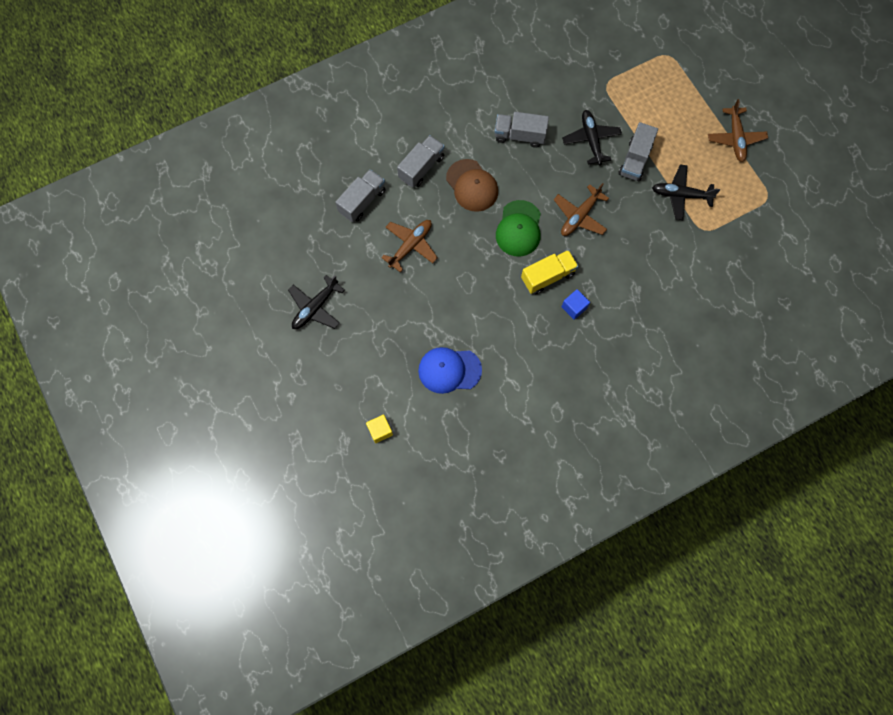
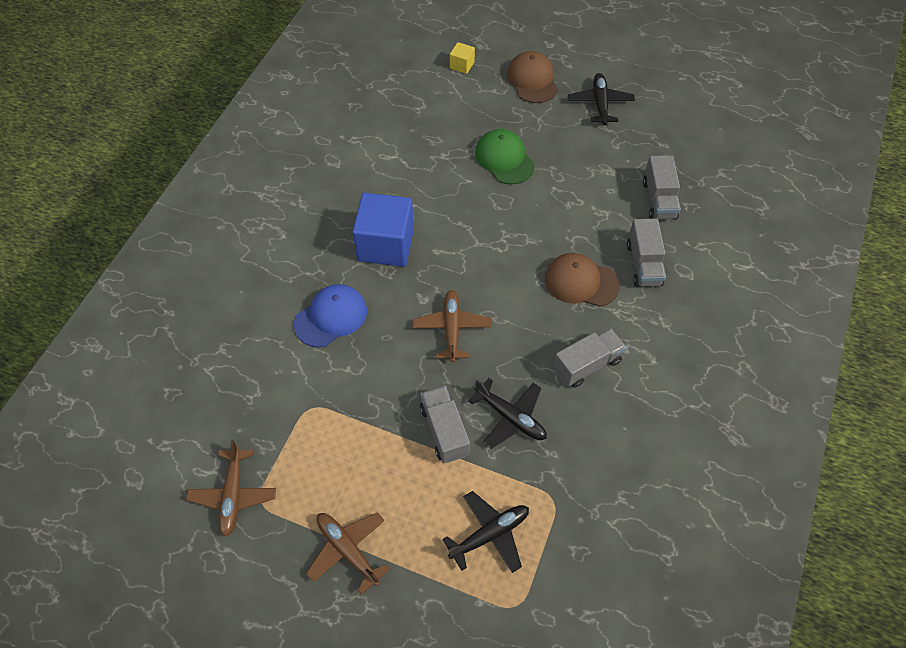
camera: 140 degrees right, 15 degrees down
(341, 370) = (532, 80): none -> brown cap
(411, 245) = (578, 195): brown plane -> brown plane (233, 495)
(449, 370) = (449, 132): blue cap -> blue cap (331, 317)
(519, 228) = (499, 275): green cap -> green cap (504, 159)
(547, 276) = (433, 253): yellow truck -> none
(574, 307) = (386, 245): blue cube -> blue cube, size x2.23
(680, 195) = (364, 428): black plane -> black plane (490, 534)

